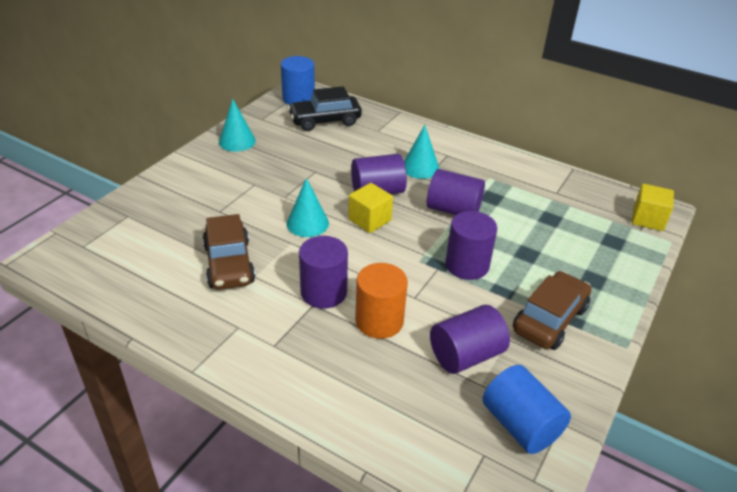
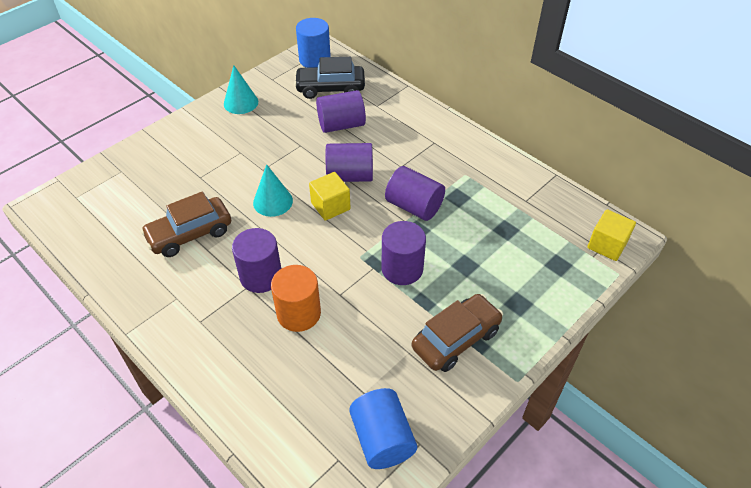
camera: 15 degrees right, 10 degrees up
(229, 264) = (190, 234): brown car -> brown car turned 60 degrees clockwise
(420, 167) = (401, 154): turquoise cone -> none
(466, 355) = (362, 361): purple cylinder -> purple cylinder (341, 125)

